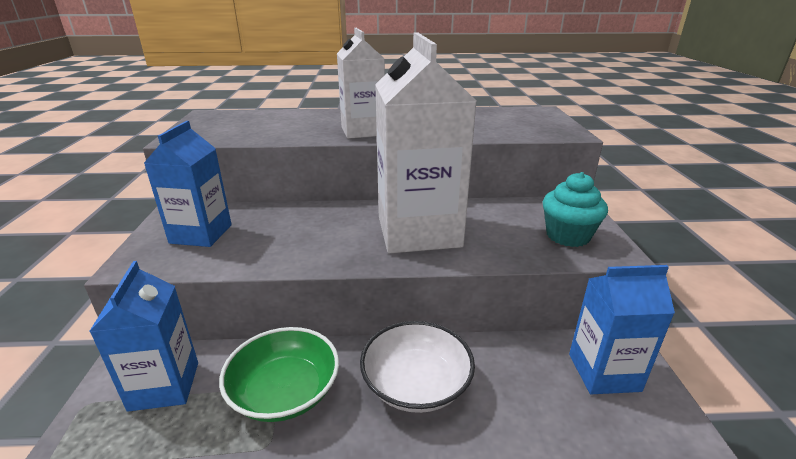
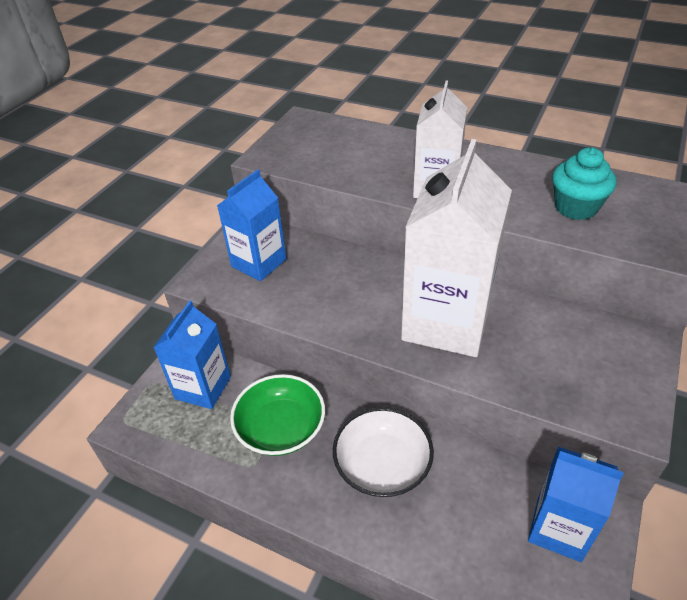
camera: 30 degrees right, 15 degrees up
(567, 236) = (600, 381): turquoise cupcake -> turquoise cupcake (575, 207)

